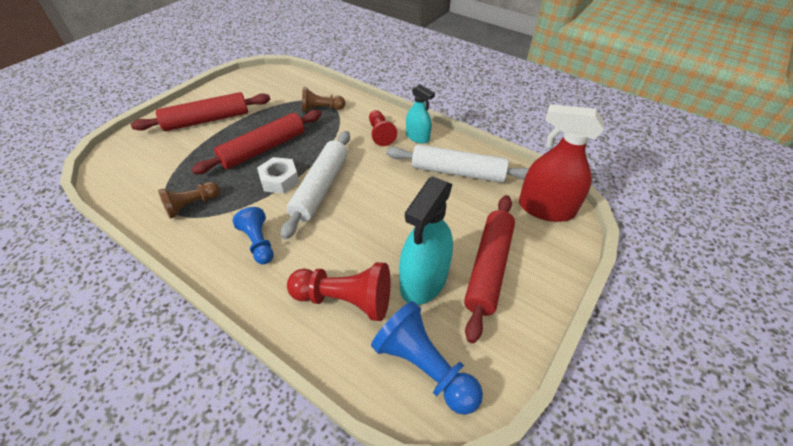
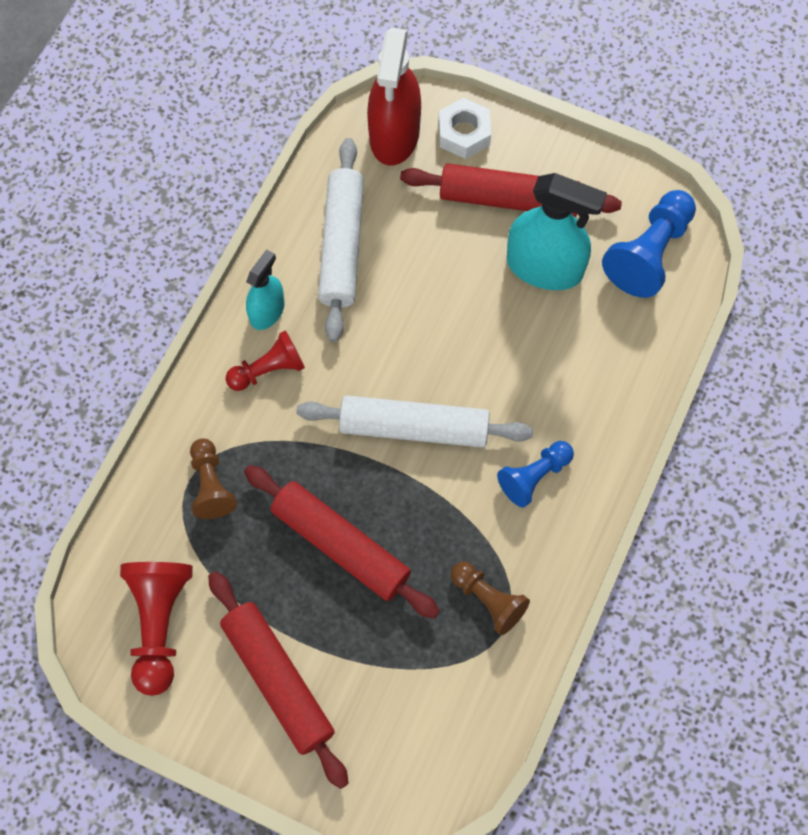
camera: 100 degrees left, 20 degrees up
(279, 180) = (409, 493): white nut -> white nut (464, 133)
(345, 300) = (592, 347): red pawn -> red pawn (159, 624)

